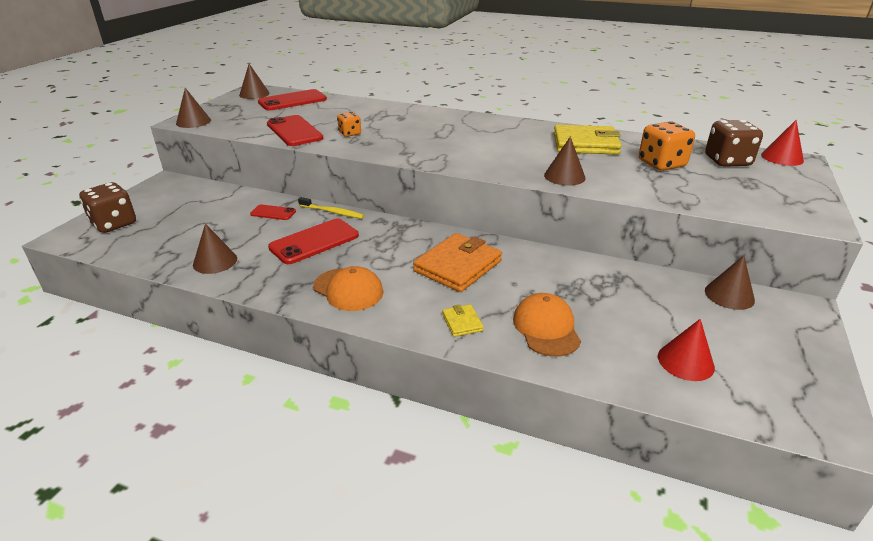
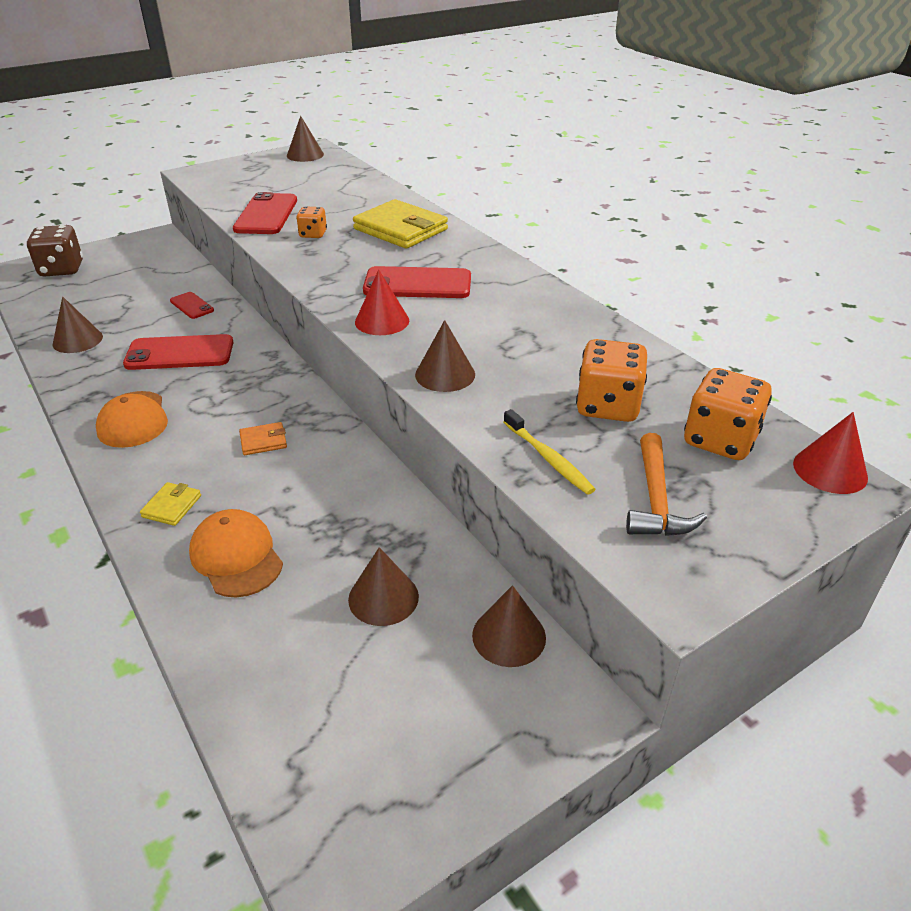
camera: 35 degrees right, 5 degrees up
(193, 122) = (199, 176): brown cone -> brown cone (383, 597)
(292, 101) = (327, 174): red phone -> red phone (417, 284)
(332, 212) = (242, 326): yellow toothbrush -> yellow toothbrush (548, 458)
(458, 266) = (263, 441): orange wallet -> orange wallet, size x0.46
(546, 328) = (236, 556): orange cap -> orange cap turned 60 degrees counterclockwise
(585, 144) = (557, 339): yellow wallet -> yellow wallet (400, 229)
(685, 361) = (312, 681): red cone -> red cone (382, 321)
(727, 161) = (720, 440): brown dice -> orange dice
(749, 192) = (656, 500): none -> orange hammer

